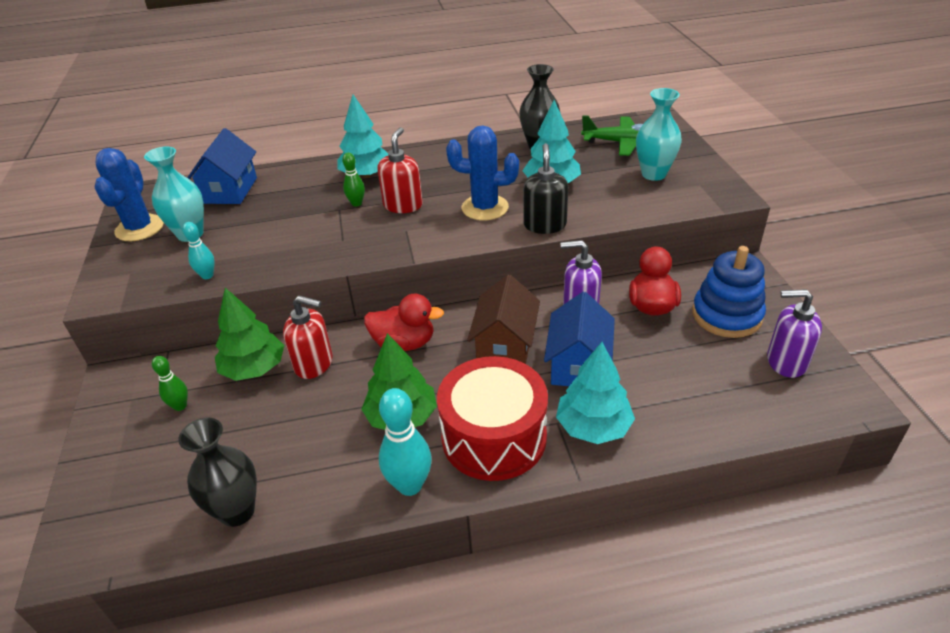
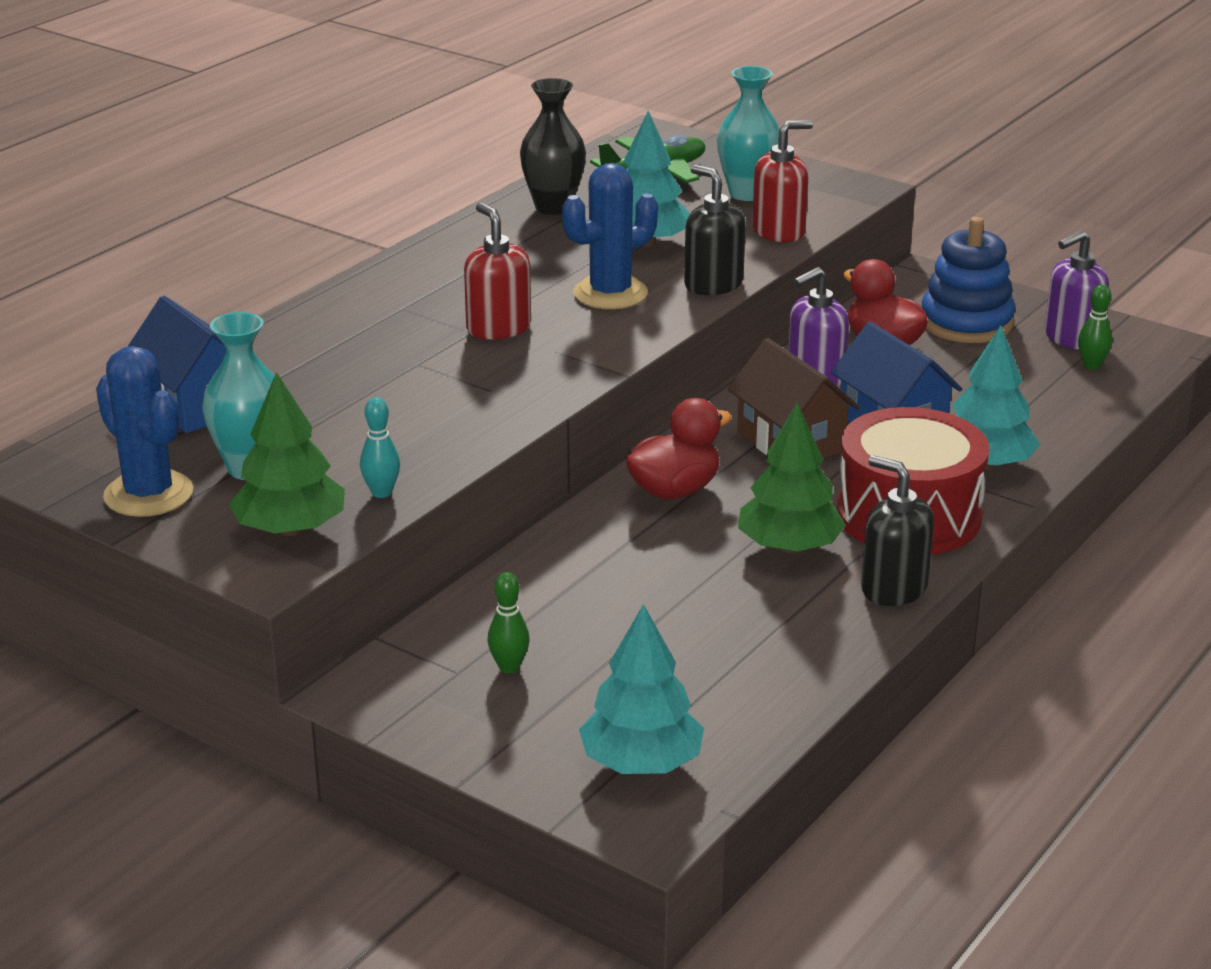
camera: 45 degrees left, 10 degrees down
(237, 511) = (758, 698): black vase -> none
(254, 369) = (534, 594): green tree -> green tree (290, 529)
(314, 364) = (601, 555): red soap dispenser -> red soap dispenser (779, 231)
(356, 203) = (430, 349): green bowling pin -> green bowling pin (1091, 365)
(366, 175) = (376, 316): turquoise tree -> turquoise tree (641, 763)
(409, 485) = (893, 588): turquoise bowling pin -> black soap dispenser

